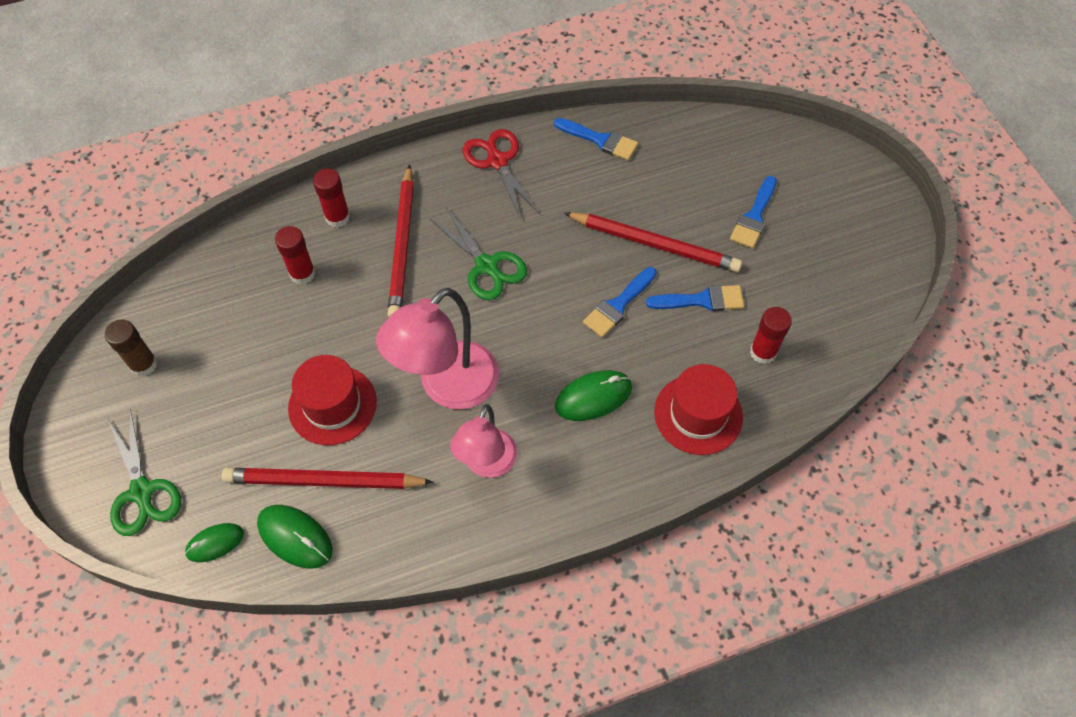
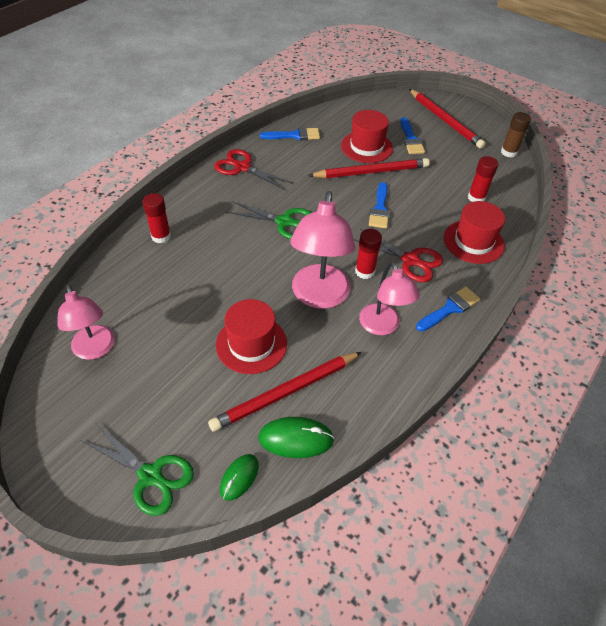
camera: 35 degrees left, 10 degrees down
(144, 364) = (82, 389): brown glue stick -> brown glue stick (508, 152)
(183, 326) = (95, 349): none -> pink lamp
(302, 273) = (163, 278): red glue stick -> red glue stick (365, 271)
(402, 244) = (219, 233): red pencil -> red pencil (445, 121)
(593, 397) = (410, 260): green mouse -> red scissors
(681, 202) = (366, 147): none -> red hat
(701, 300) = (422, 187): blue brush -> blue brush (450, 309)

